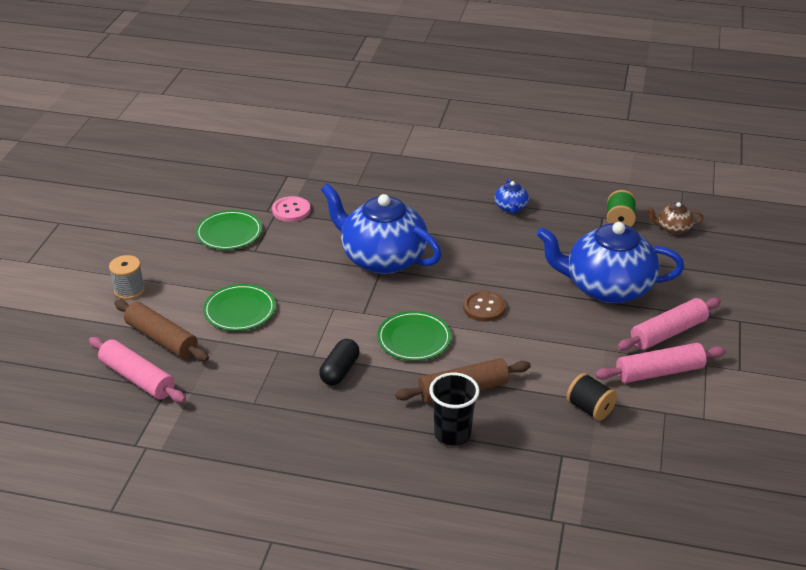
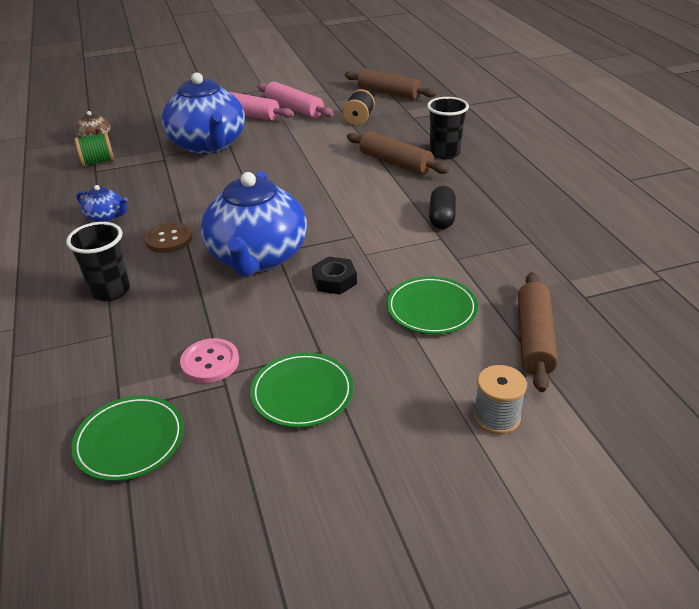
camera: 120 degrees left, 0 degrees up
(137, 378) = (600, 322): pink rolling pin -> none
(317, 281) = (334, 281): none -> black nut
(340, 371) = (442, 218): black capsule -> black capsule turned 75 degrees counterclockwise
(404, 192) = (110, 291): none -> black cup
(414, 339) = (361, 200): green plate -> green plate (130, 440)
(484, 307) = (285, 184): brown button -> brown button (169, 239)
(511, 207) = (106, 217): blue teapot -> blue teapot turned 60 degrees clockwise
(653, 469) = (389, 93): none -> brown rolling pin

